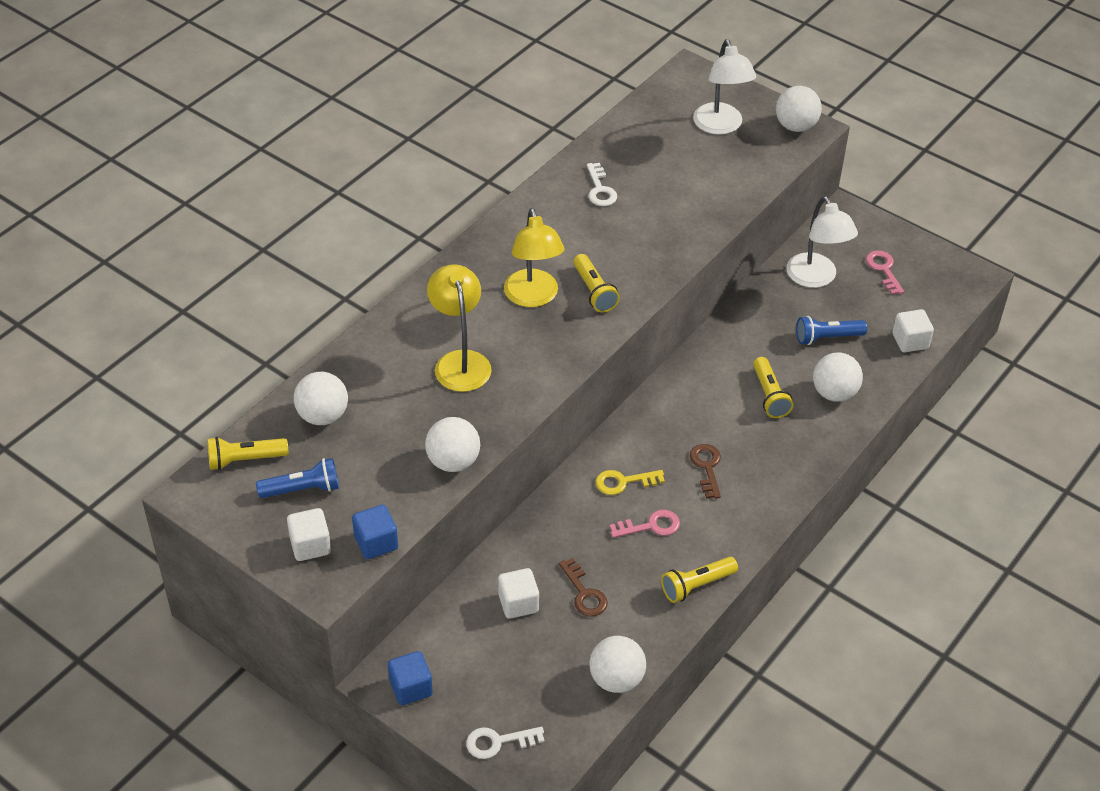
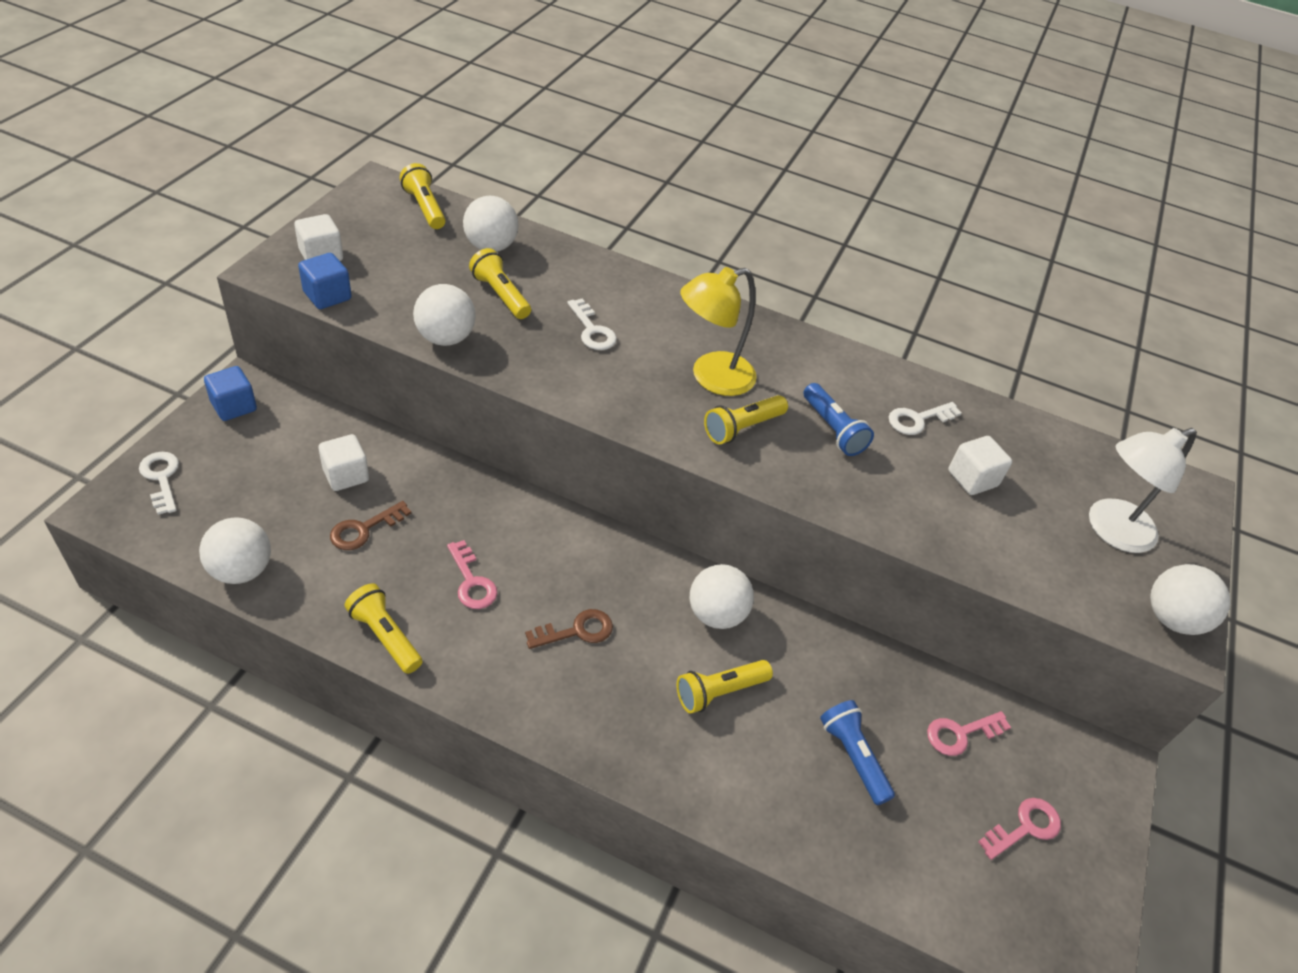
camera: 70 degrees right, 0 degrees up
(303, 489) = (393, 244): blue flashlight -> blue flashlight (833, 429)
(399, 417) = (500, 295): none -> yellow flashlight
(460, 362) = (592, 330): yellow lamp -> white key
(624, 482) = (534, 549): yellow key -> none
(816, 278) = (961, 733): white lamp -> pink key
(834, 393) = (751, 773): white ball -> white ball (716, 614)
(910, 341) = (894, 876): white cube -> white cube (972, 478)

